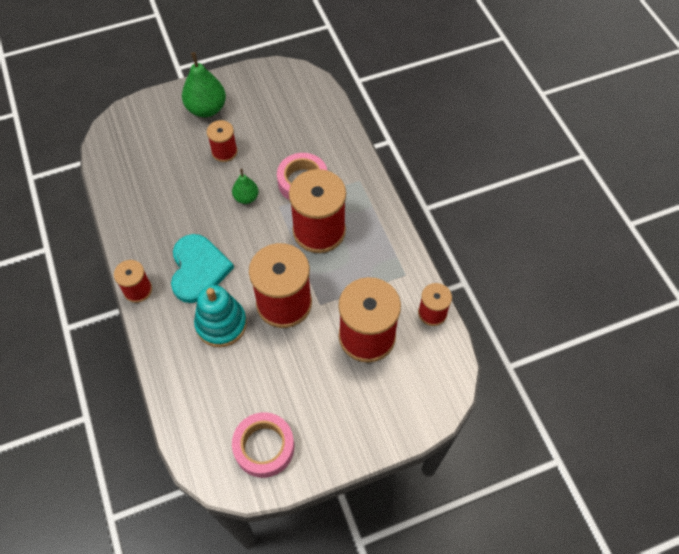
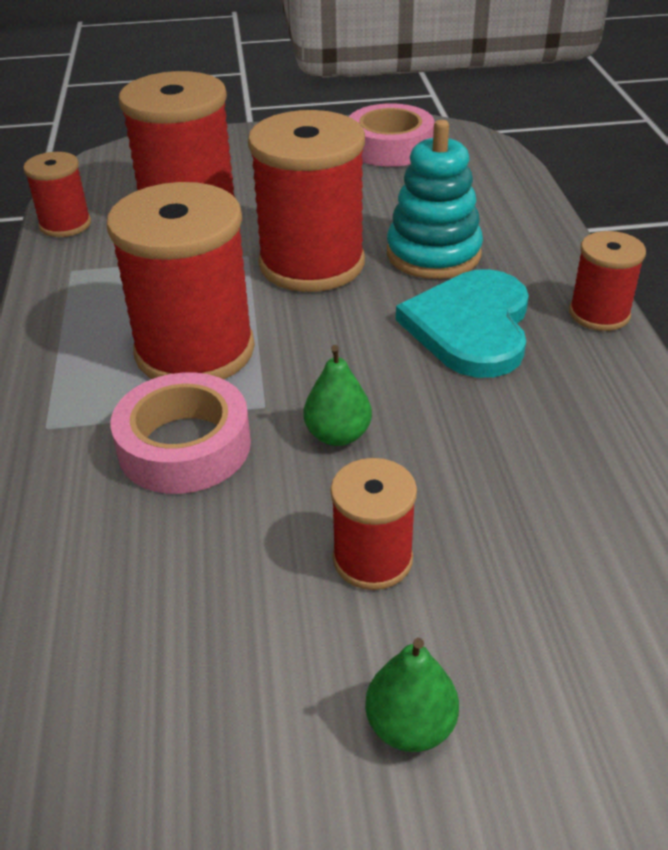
camera: 165 degrees left, 20 degrees down
(206, 109) = (410, 725): green pear -> green pear, size x0.57

